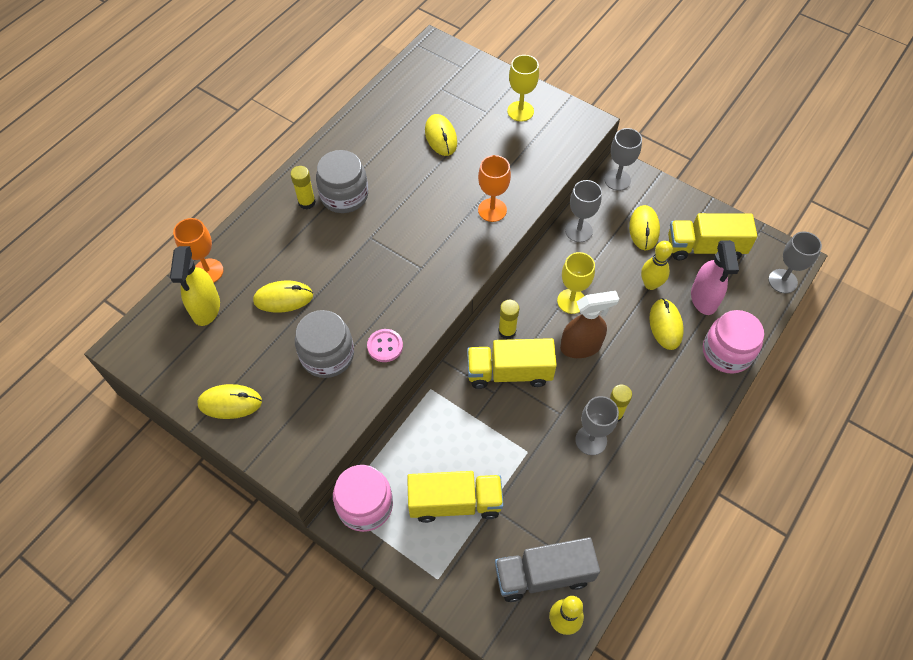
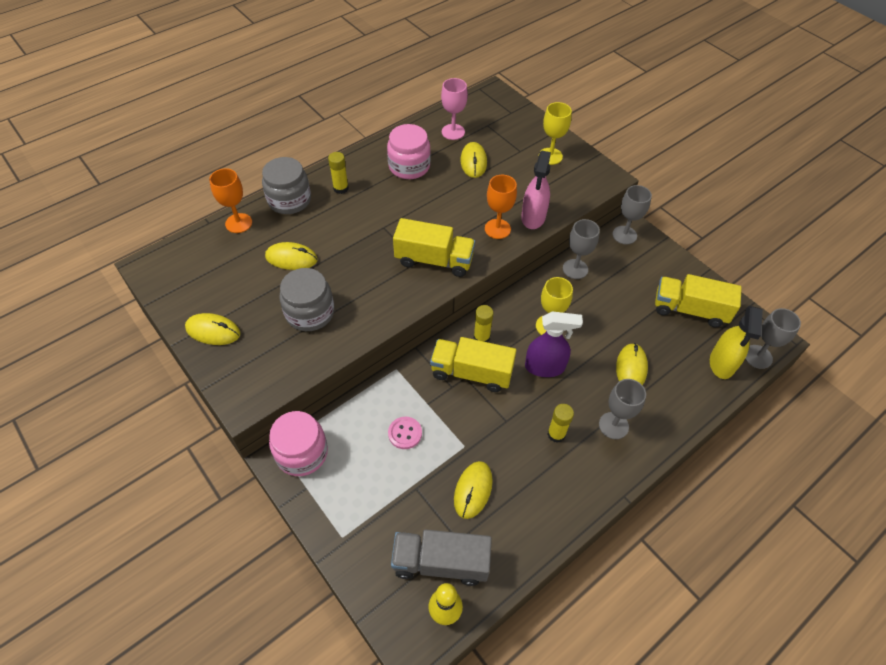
camera: 15 degrees right, 5 degrees down
(206, 308) = (225, 251): yellow spray bottle -> yellow spray bottle (721, 363)
(344, 195) = (374, 190): grey jar -> grey jar (289, 200)
(385, 346) = (362, 318): pink button -> pink button (405, 433)
(406, 105) = (453, 132): none -> pink goblet
(455, 503) = (382, 473): yellow truck -> yellow truck (434, 260)
(581, 346) = (545, 367): brown spray bottle -> purple spray bottle
(591, 440) = (527, 452): grey goblet -> grey goblet (613, 425)
(644, 229) = (636, 281): yellow mouse -> yellow mouse (473, 490)
(650, 284) = (628, 329): yellow bowling pin -> none
(704, 299) = (675, 354): pink spray bottle -> pink spray bottle (533, 217)
(727, 352) = (683, 407): pink jar -> pink jar (409, 166)

